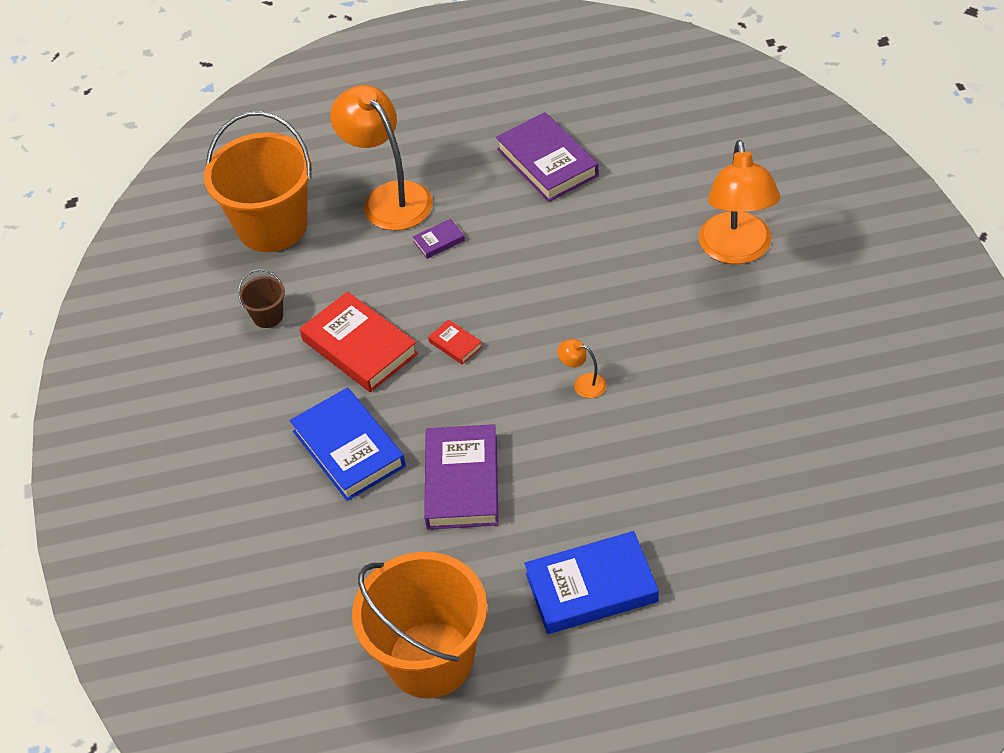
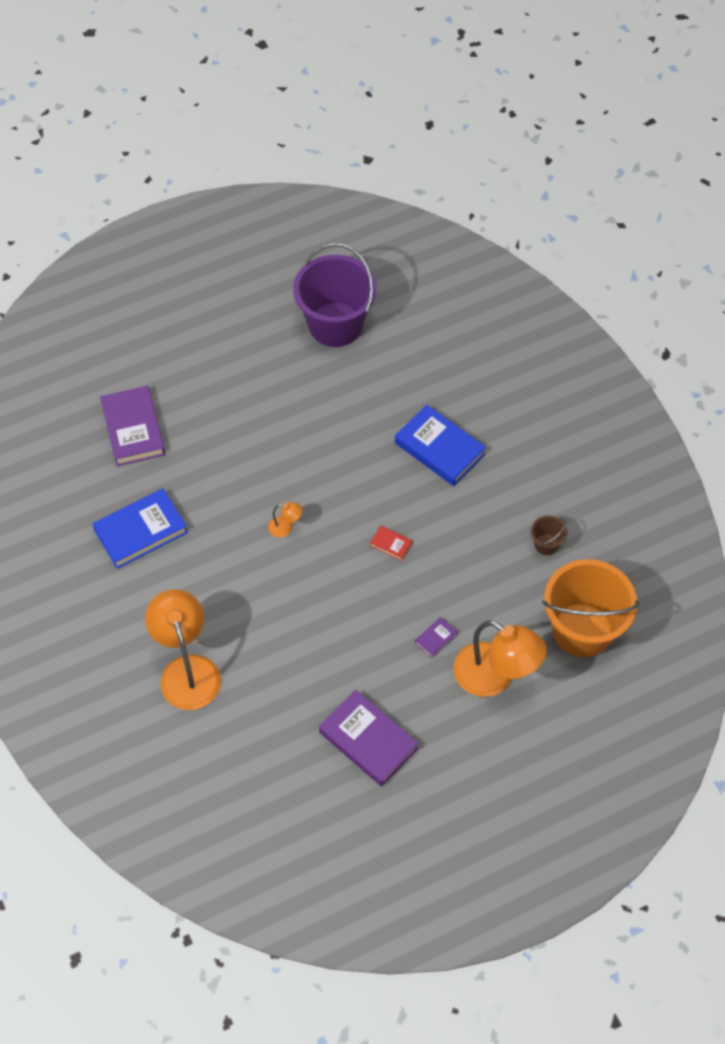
camera: 160 degrees right, 10 degrees up
(359, 347) = (463, 529): red book -> none
(430, 659) = (335, 324): orange bucket -> purple bucket
(462, 482) = (351, 438): purple book -> purple book (133, 429)
(591, 588) = (246, 384): blue book -> blue book (141, 531)

